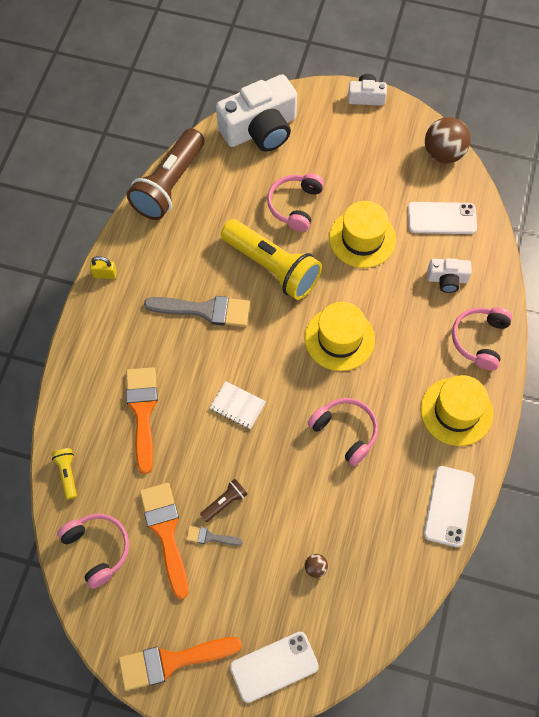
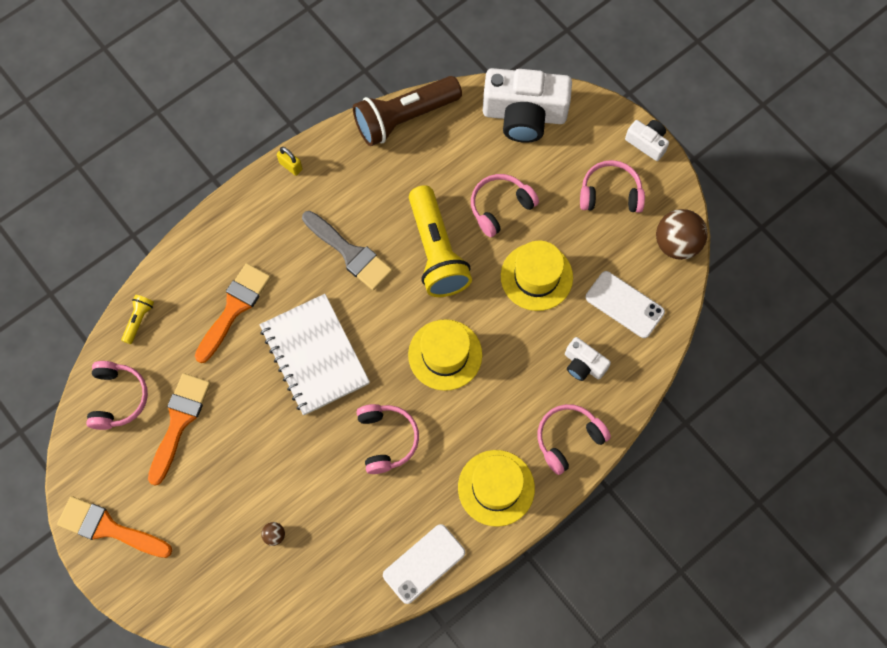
camera: 35 degrees right, 5 degrees up
(210, 537) = (210, 450): grey brush -> none
(225, 502) = (243, 430): brown flashlight -> none
(237, 406) = (314, 355): white notebook -> white notebook, size x2.18
(274, 667) = (182, 590): white phone -> none
(368, 147) = (610, 193): none -> pink headphones

